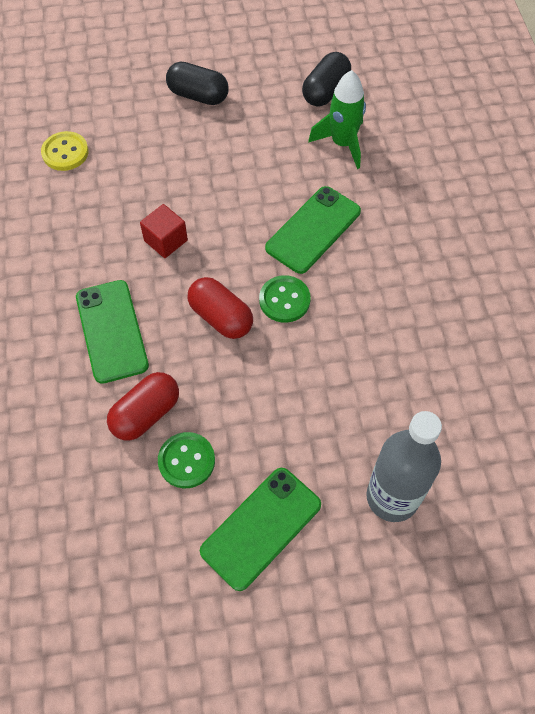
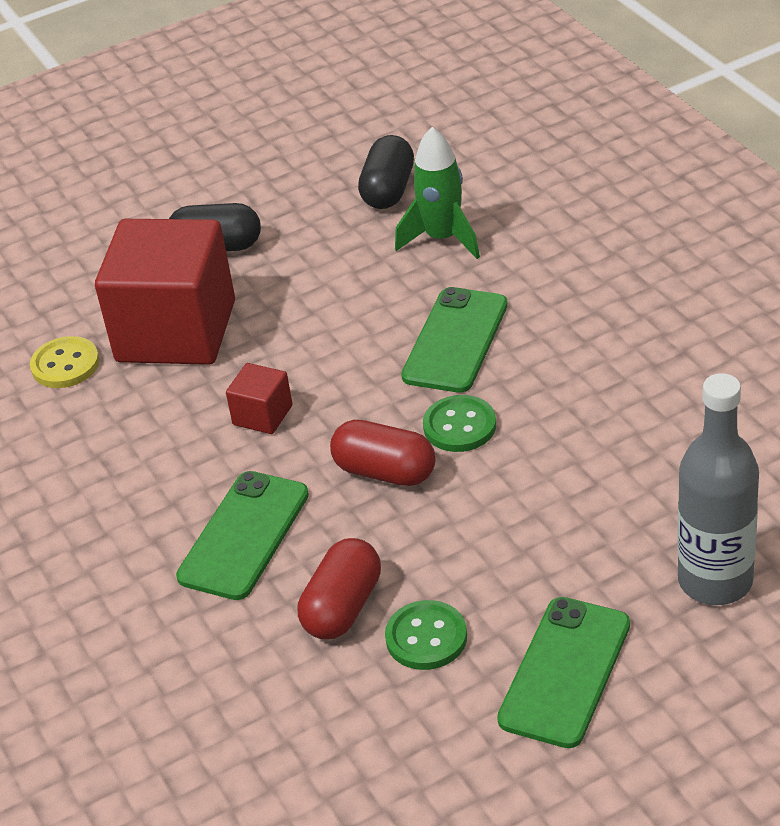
camera: 15 degrees left, 20 degrees down
(112, 331) = (244, 535): green phone -> green phone turned 60 degrees clockwise
(143, 153) = (176, 331): none -> red cube

